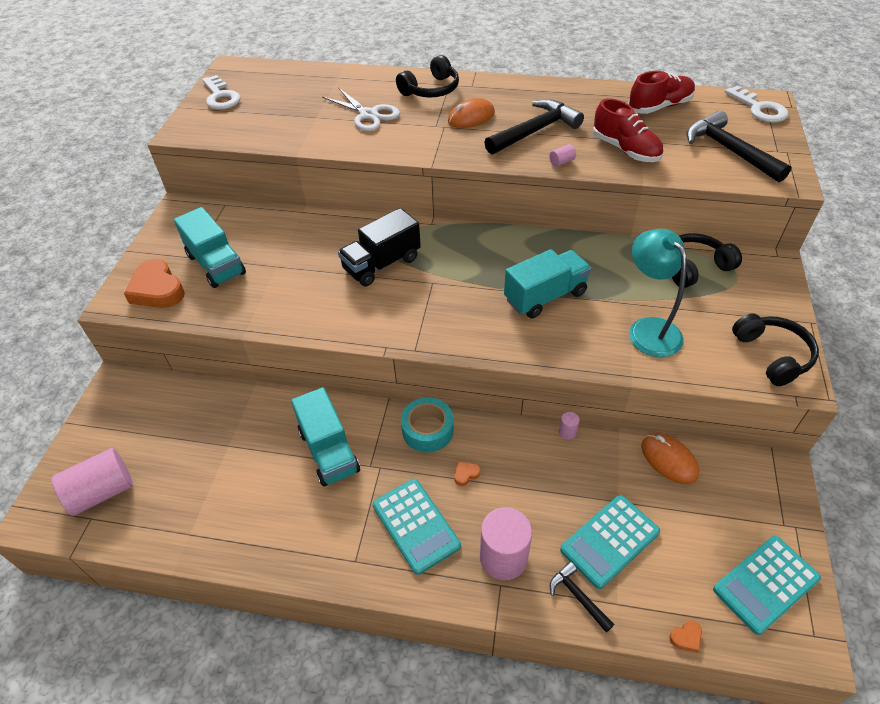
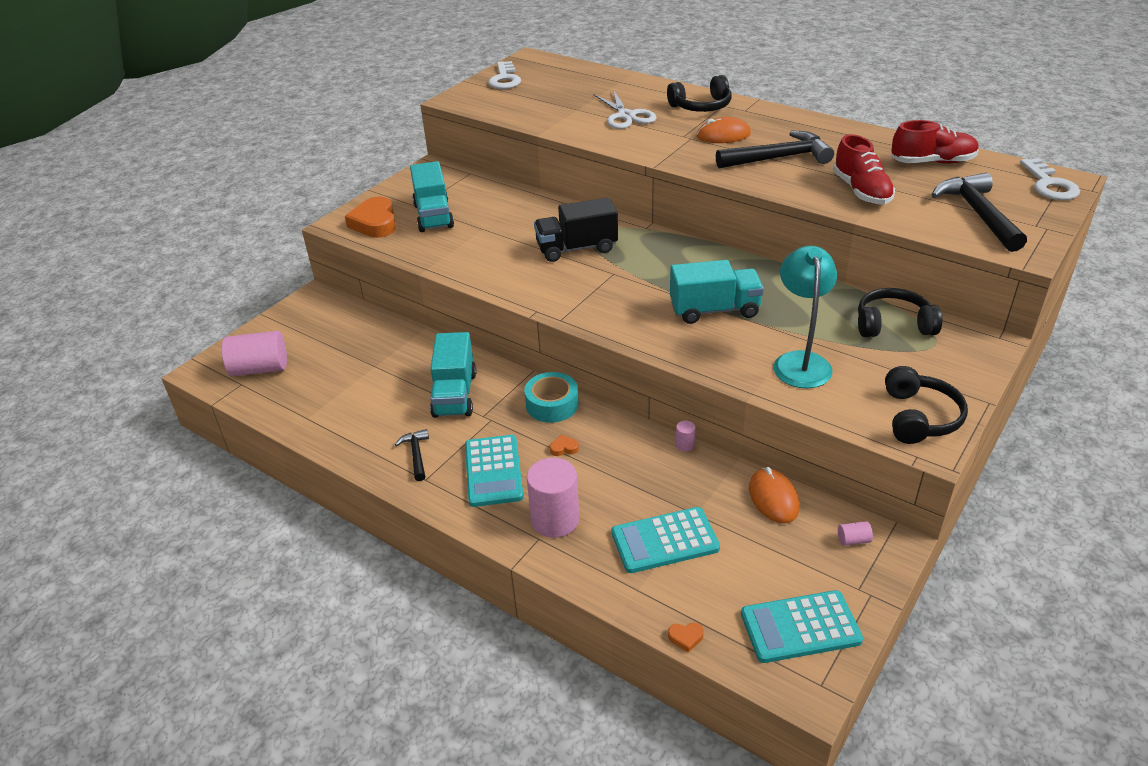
camera: 25 degrees right, 10 degrees down
(561, 162) = (785, 188): pink cylinder -> pink cylinder (853, 540)
(578, 596) = (603, 571): black hammer -> black hammer (416, 455)

